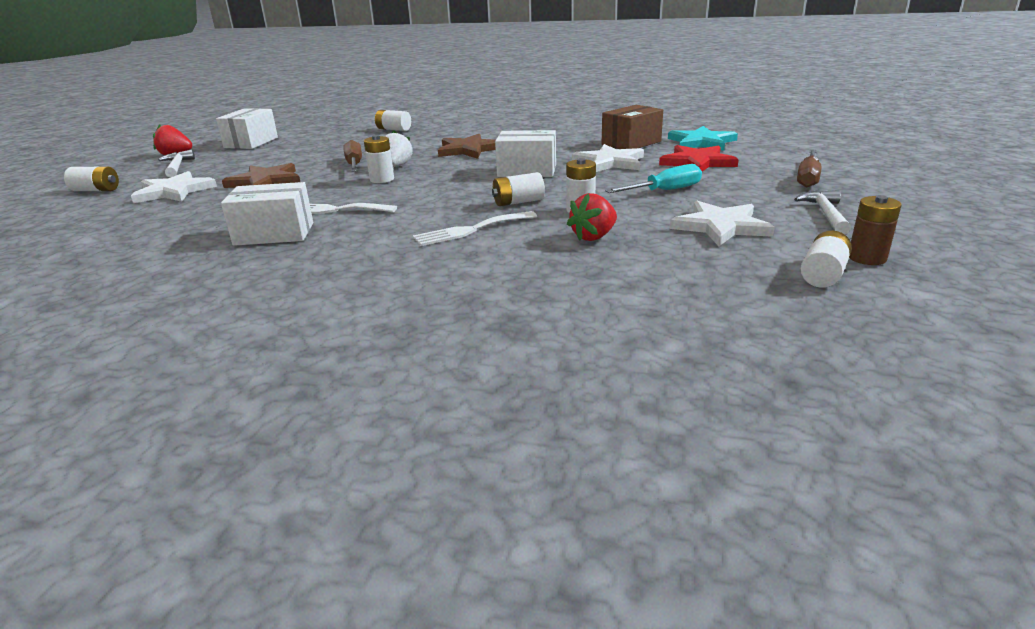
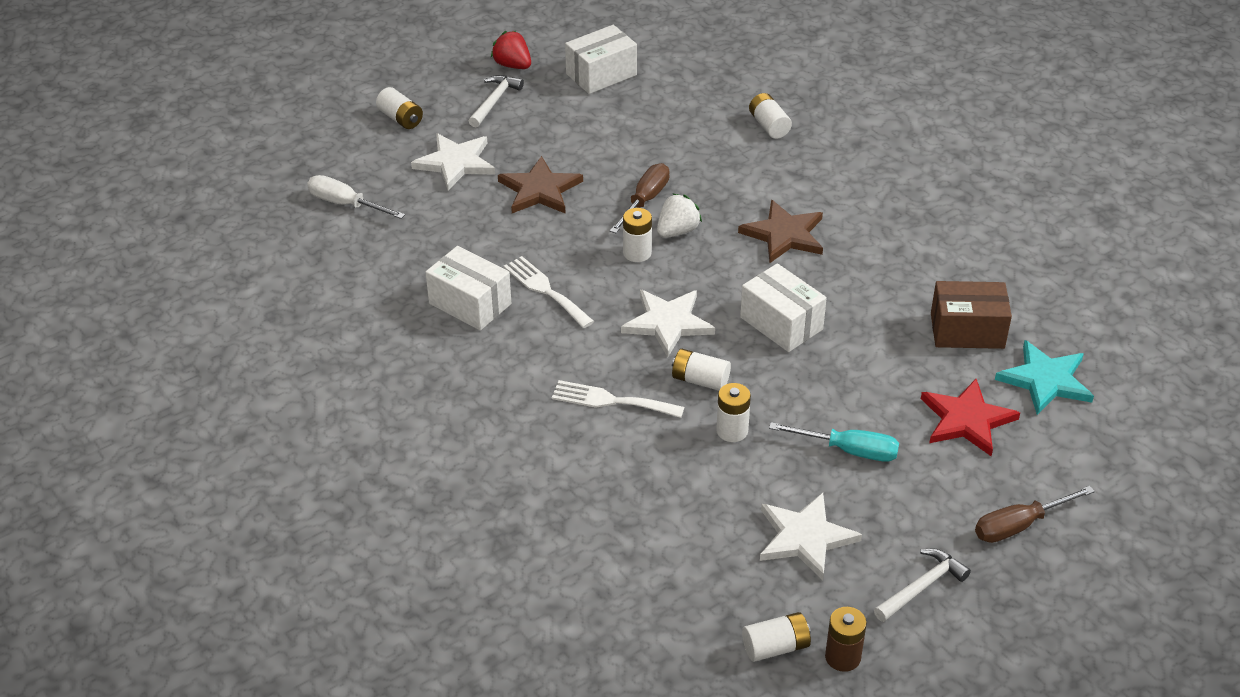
camera: 40 degrees right, 15 degrees up
(80, 232) = (345, 204): none -> white screwdriver
(593, 237) = (687, 478): red strawberry -> none
(610, 162) = (882, 359): white star -> white star (667, 323)

